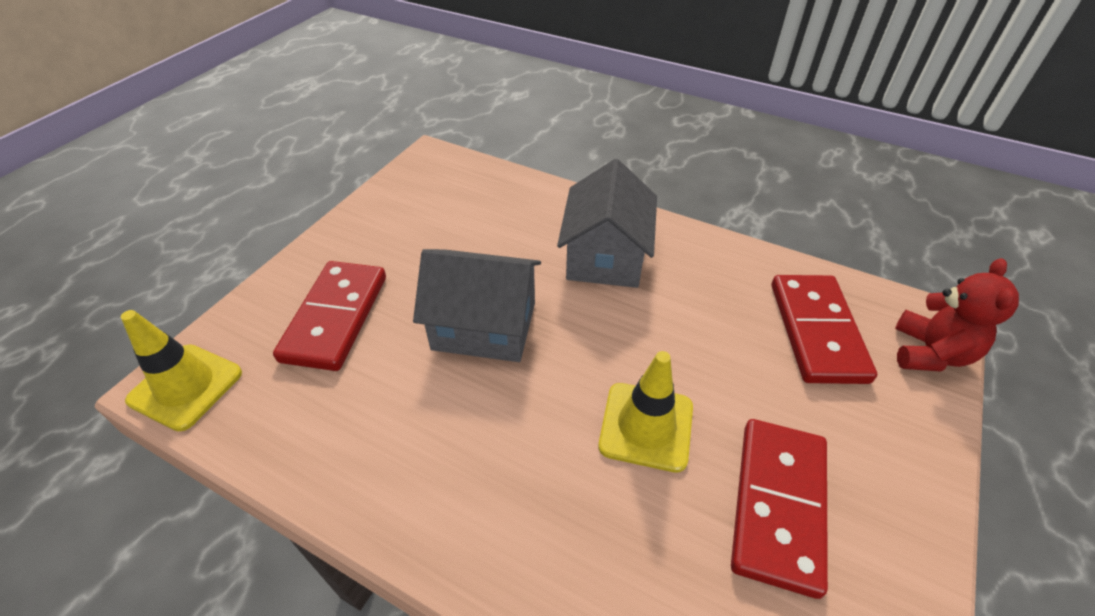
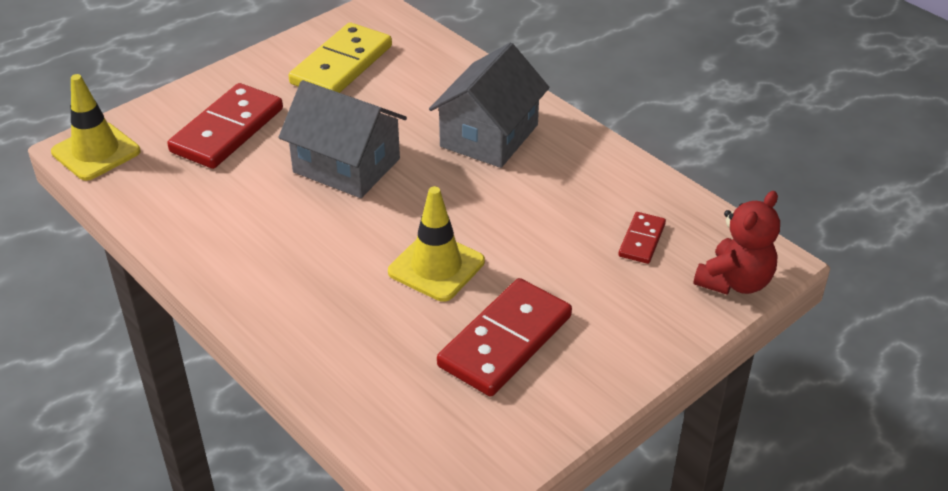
camera: 20 degrees right, 5 degrees down
(424, 216) = (341, 65): none -> yellow domino
(816, 331) = (641, 240): red domino -> red domino, size x0.50

